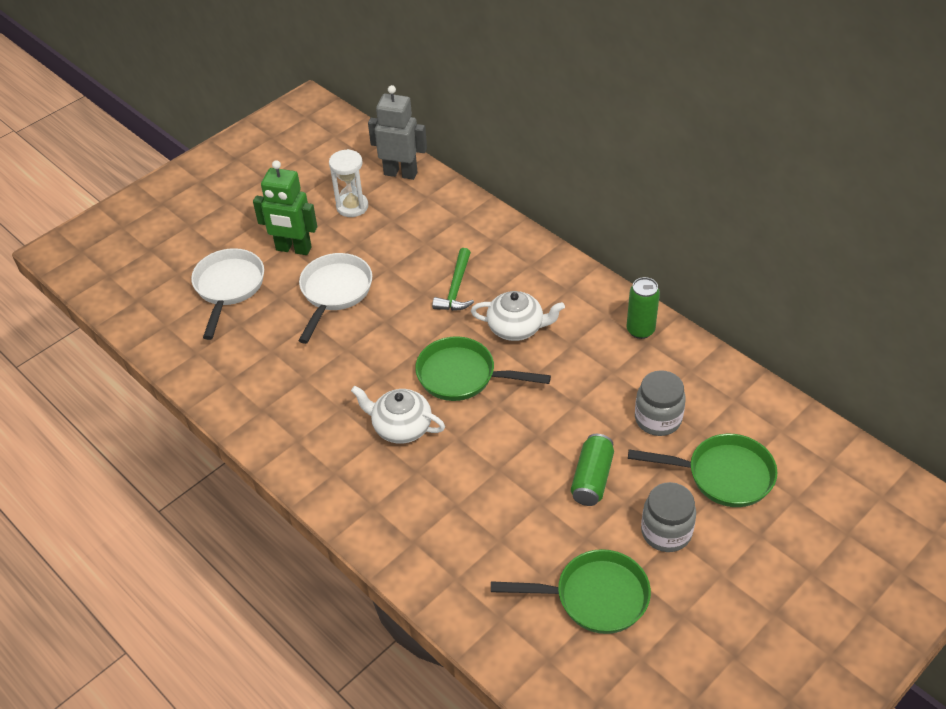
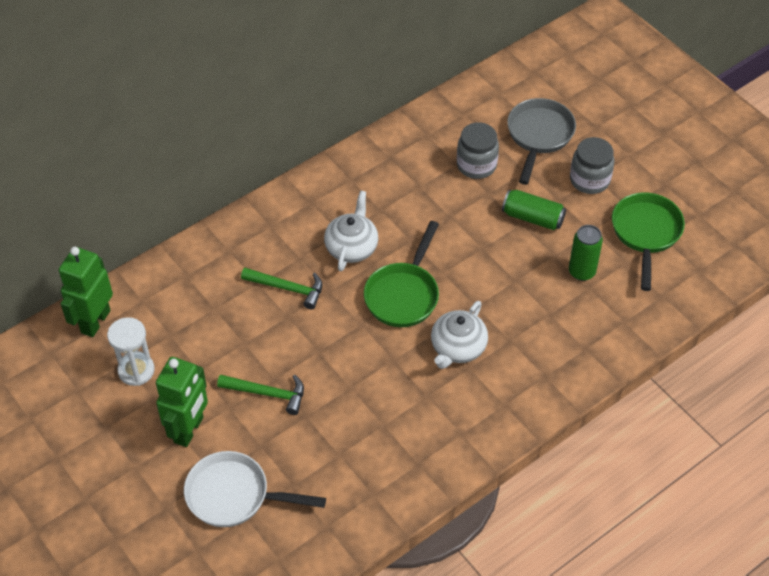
camera: 85 degrees left, 5 degrees up
(334, 292) = (267, 393): white pan -> green hammer
(400, 173) = (95, 321): grey robot -> green robot
(640, 330) = (374, 159): green can -> green can (581, 272)
(723, 475) = (539, 136): green pan -> grey pan

